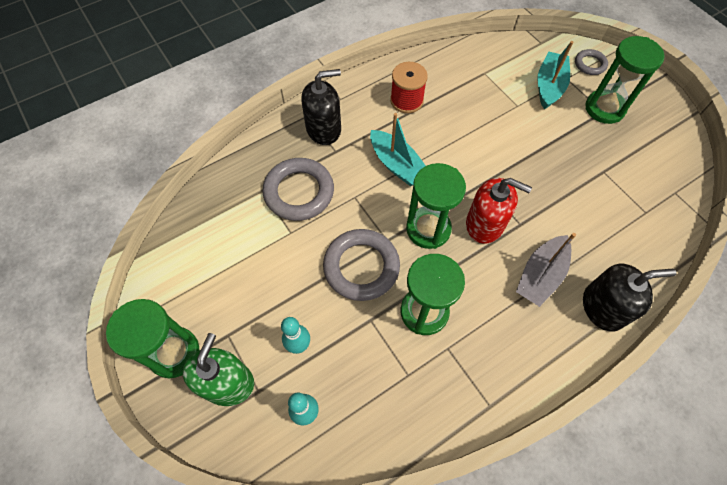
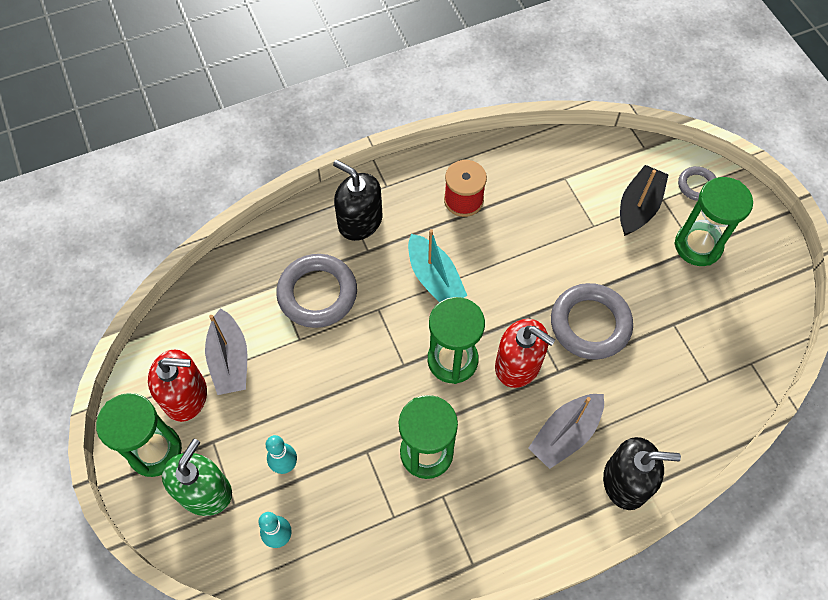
camera: 10 degrees right, 0 degrees up
(195, 298) = (186, 396): none -> red soap dispenser
(231, 260) = (230, 360): none -> grey boat
(324, 129) = (360, 221): black soap dispenser -> black soap dispenser turned 135 degrees counterclockwise
(361, 267) = (369, 391): grey ring -> grey ring (590, 324)
(549, 86) = (638, 207): turquoise boat -> black boat

